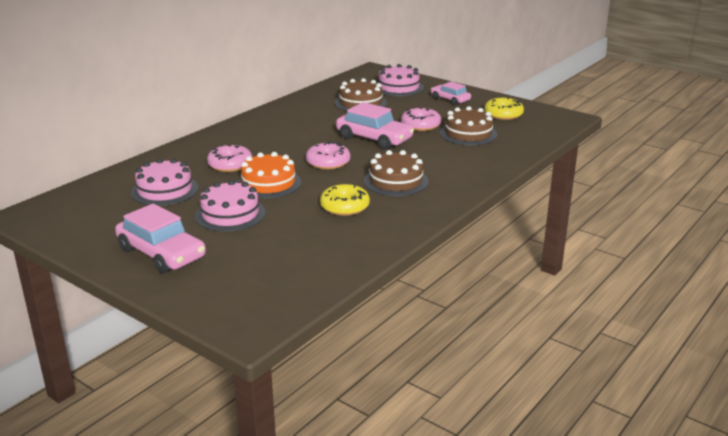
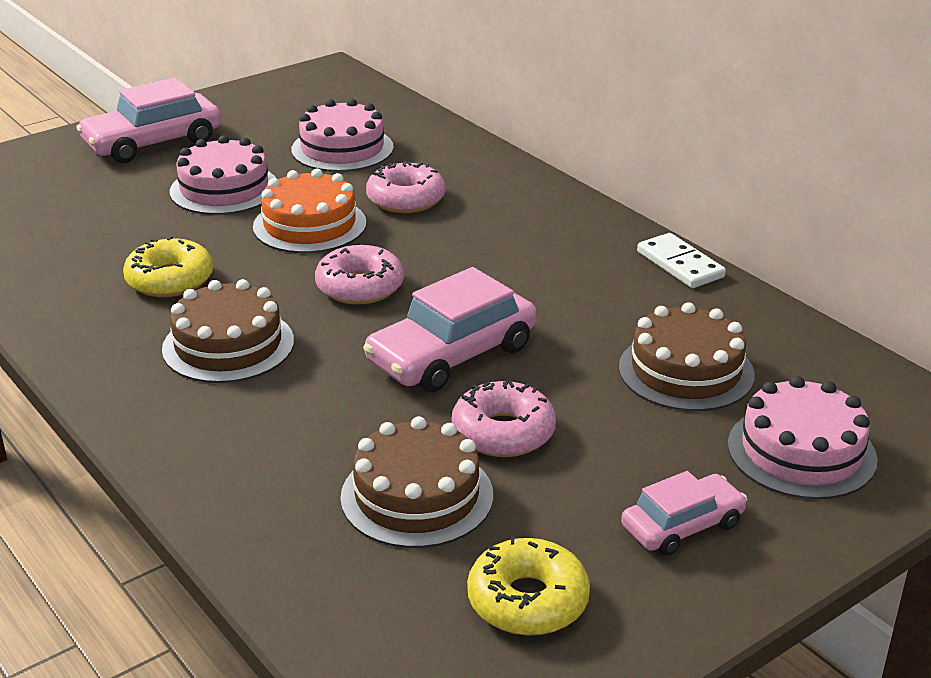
camera: 105 degrees right, 5 degrees up
(278, 107) = (680, 264): none -> white domino

